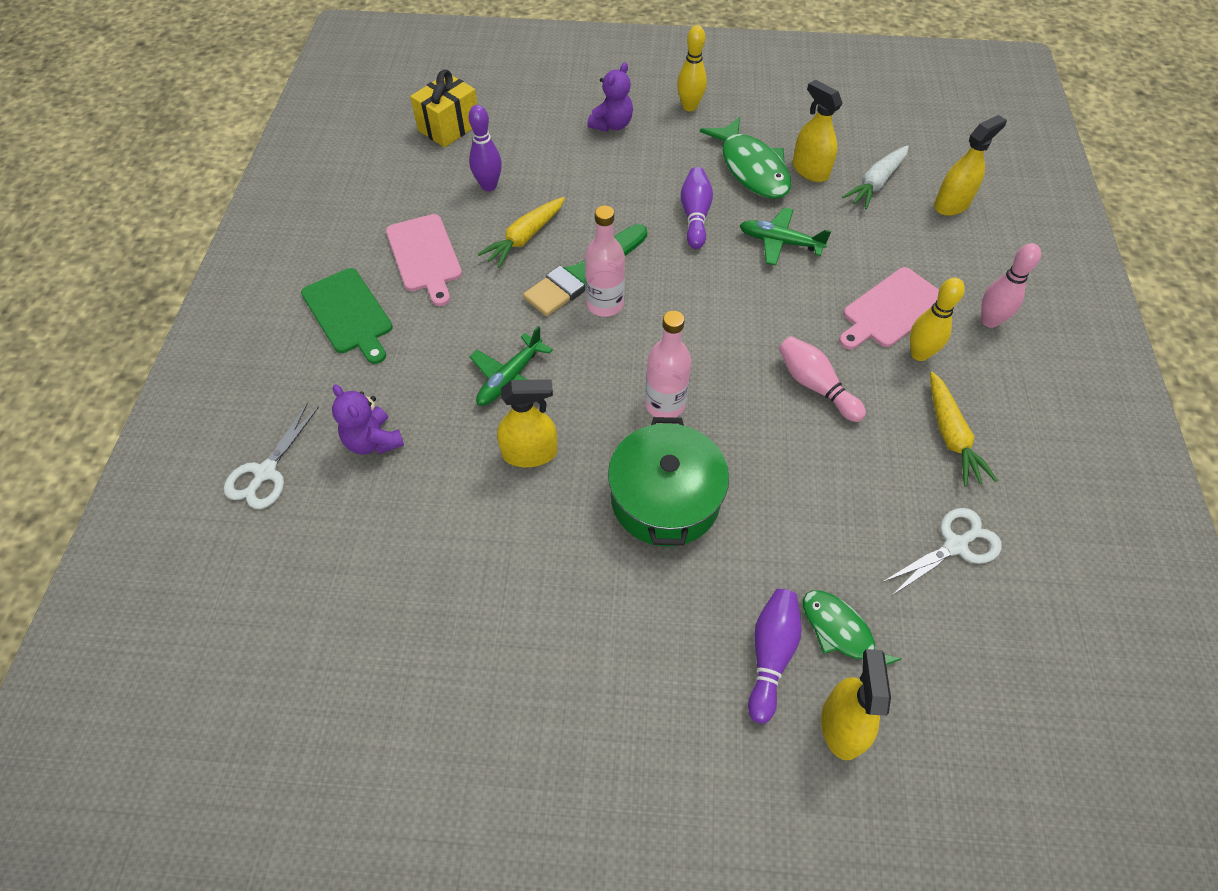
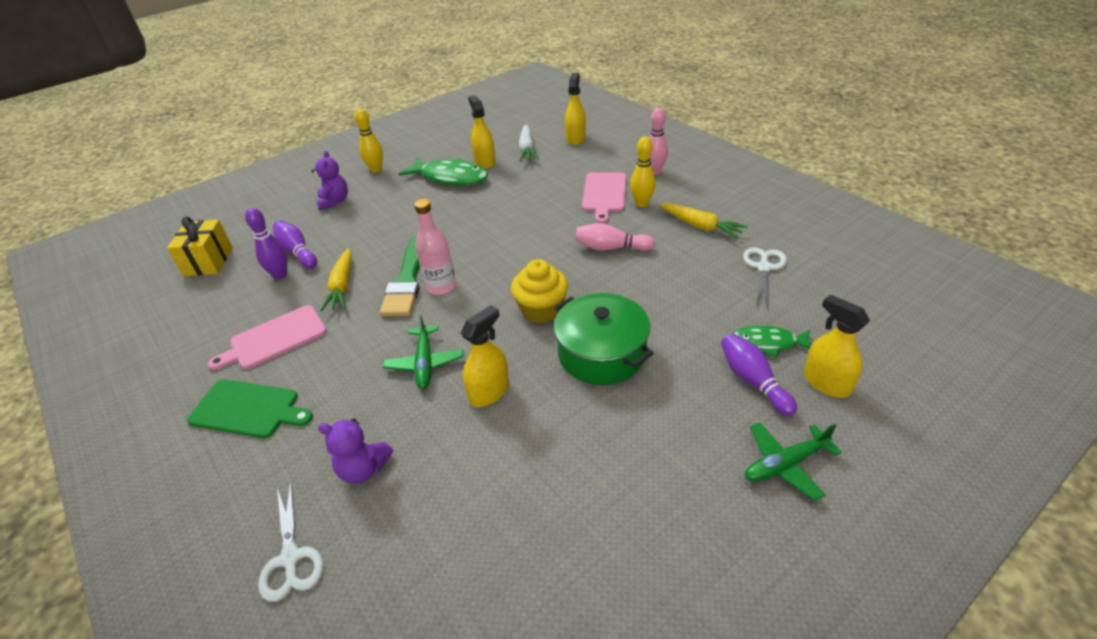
camera: 40 degrees left, 15 degrees down
(425, 256) = (274, 339): pink cutting board -> pink cutting board turned 120 degrees clockwise
(665, 404) = (541, 309): pink bottle -> yellow cupcake
(695, 216) = (444, 215): purple bowling pin -> purple bowling pin (297, 252)
(780, 242) = (509, 199): green plane -> green plane (785, 464)
(810, 170) = (485, 162): yellow spray bottle -> yellow spray bottle turned 60 degrees clockwise

